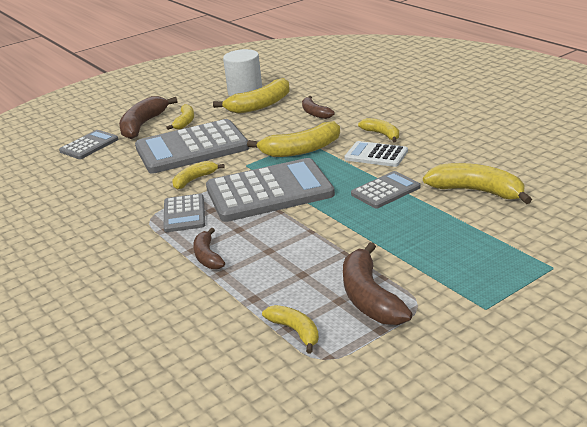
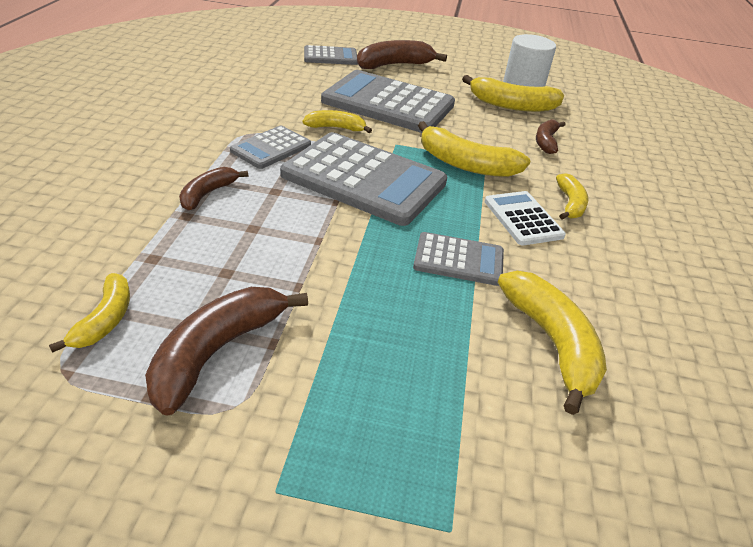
camera: 40 degrees right, 10 degrees up
(185, 122) = (427, 81): yellow banana -> none

